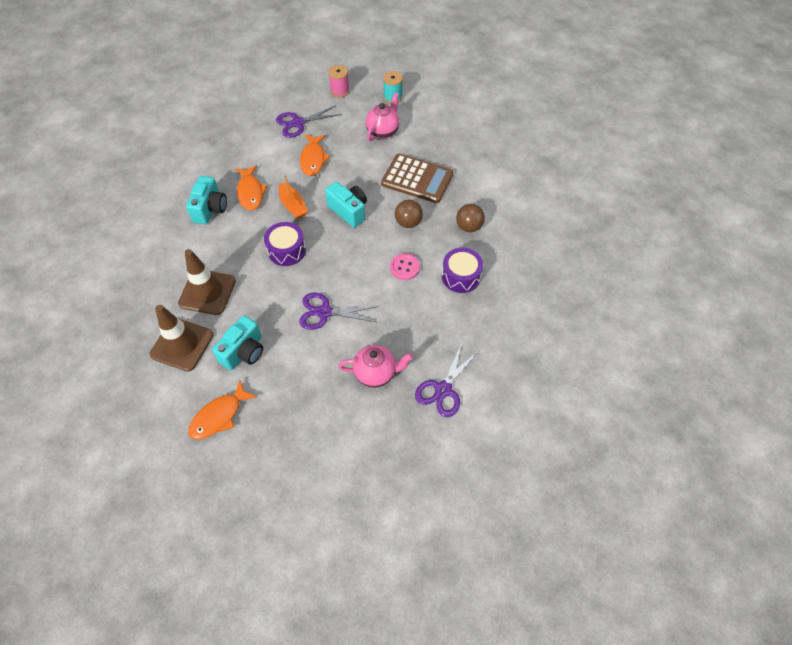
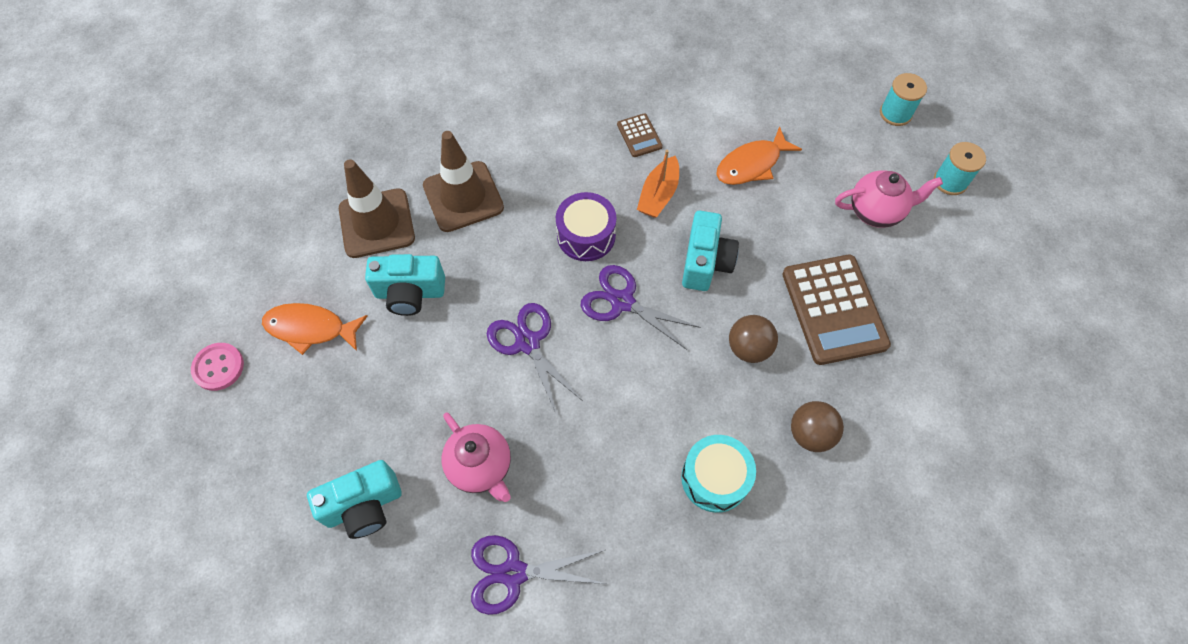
camera: 55 degrees right, 5 degrees up
(210, 209) = (580, 114): turquoise camera -> turquoise camera (364, 506)
(250, 192) = (639, 136): orange fish -> brown calculator
(298, 123) = (794, 107): purple scissors -> purple scissors (622, 302)
(340, 91) = (895, 113): pink spool -> turquoise spool
(404, 267) = (670, 393): pink button -> pink button (218, 367)
(461, 276) = (715, 478): purple drum -> turquoise drum

